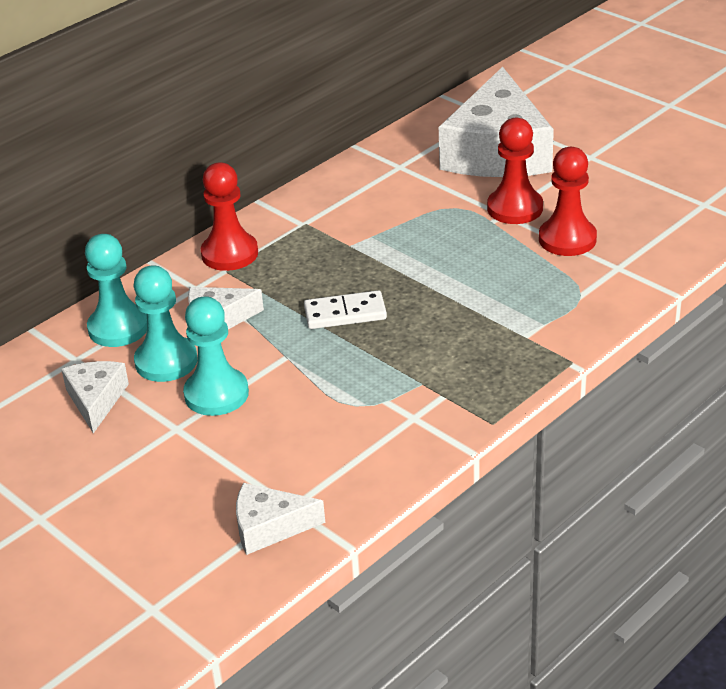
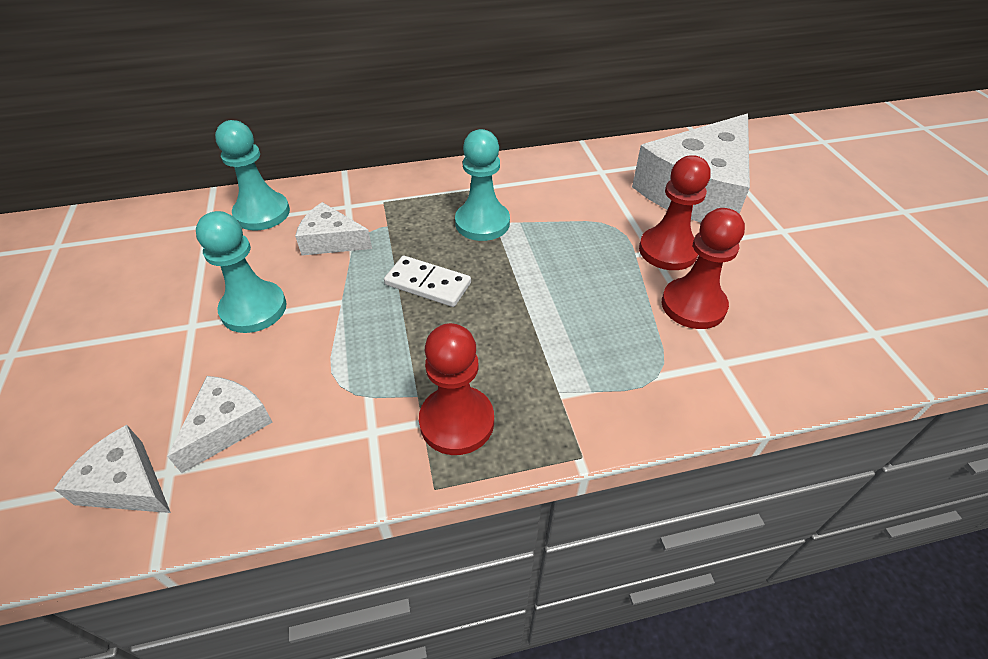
camera: 30 degrees right, 10 degrees up
(96, 400) = (175, 267): white cheese -> white cheese (227, 426)
(166, 361) = (257, 258): turquoise pawn -> turquoise pawn (482, 223)
(229, 254) = (401, 189): red pawn -> red pawn (457, 422)

